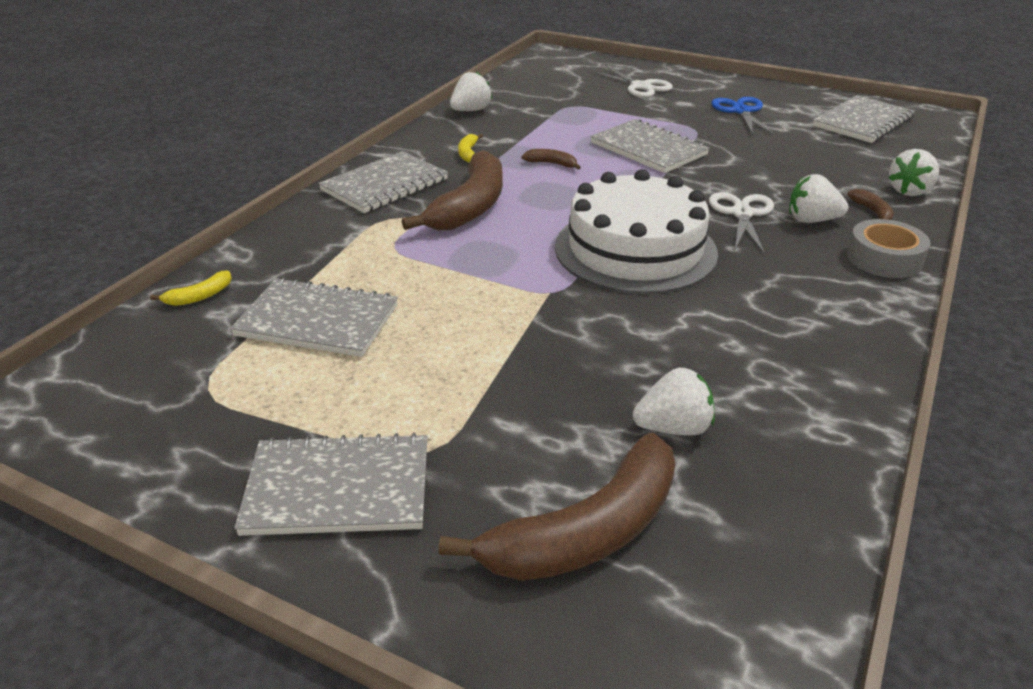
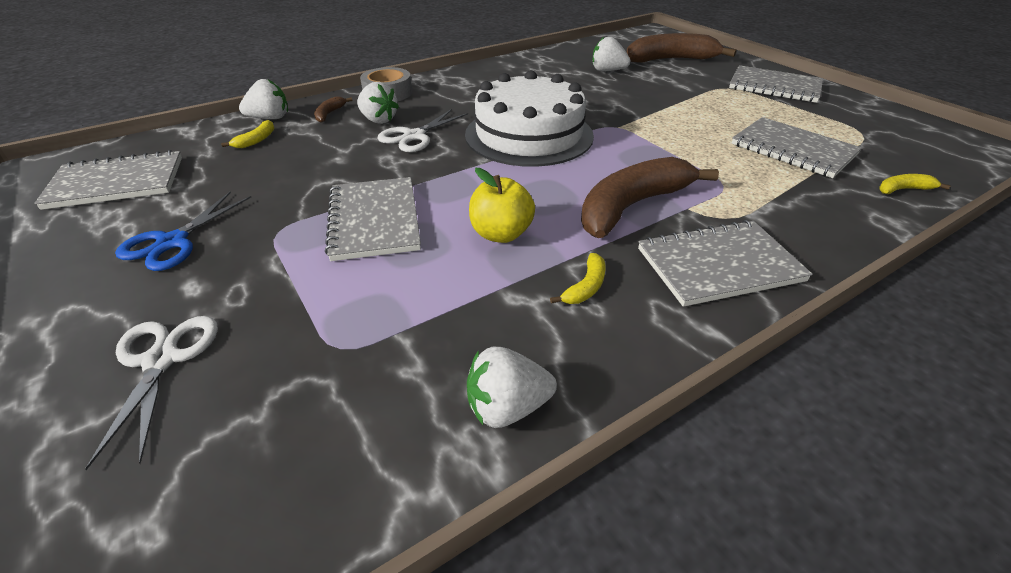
camera: 150 degrees left, 5 degrees up
(552, 164) = (501, 234): brown banana -> yellow apple
(861, 170) = (256, 140): none -> yellow banana

